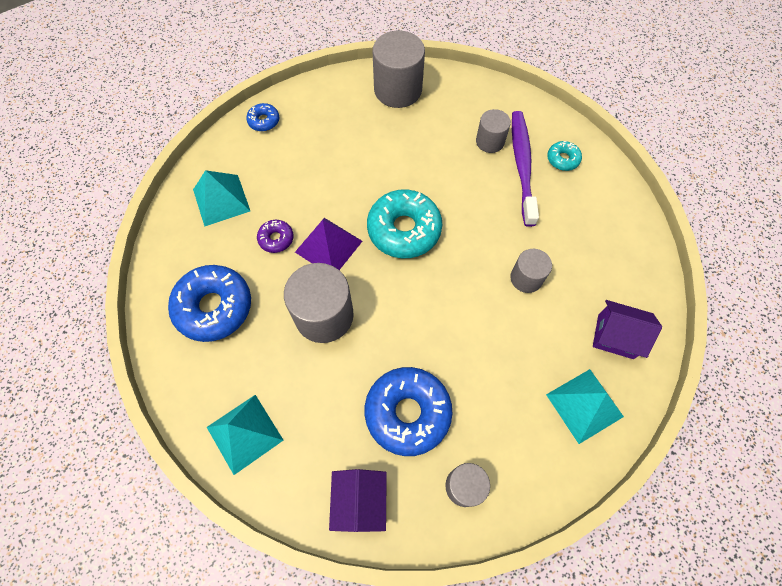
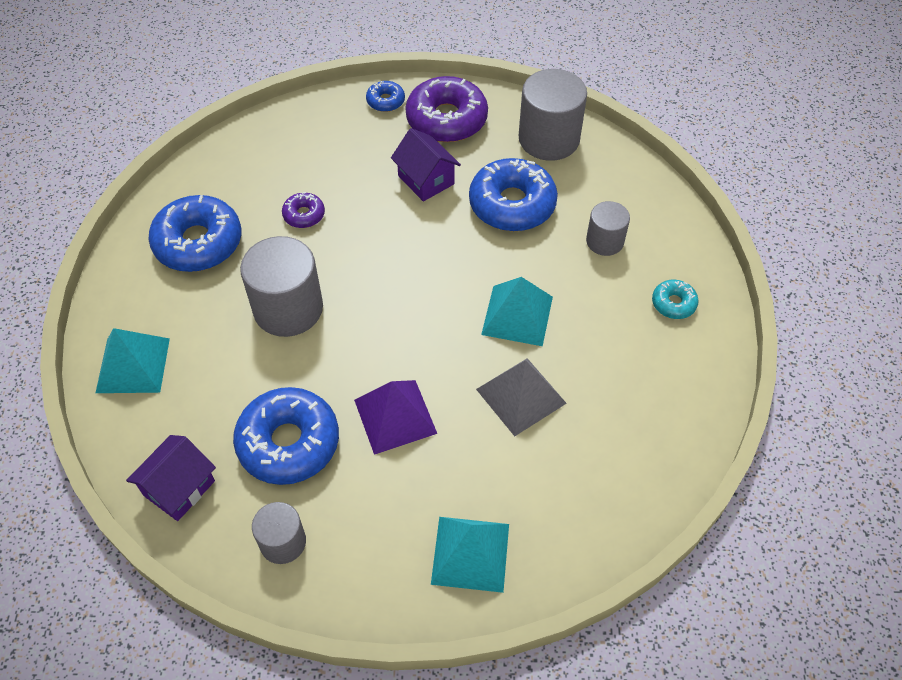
camera: 35 degrees right, 10 degrees down
(221, 200) = (284, 152): turquoise pyramid -> turquoise pyramid (517, 315)
(318, 112) = (446, 119): none -> purple donut
(328, 246) = (347, 249): purple pyramid -> purple pyramid (395, 416)
(404, 229) = (434, 276): turquoise donut -> none
(412, 149) = (512, 204): none -> blue donut
(522, 166) = (619, 284): purple toothbrush -> none
(526, 278) = (520, 396): grey cylinder -> grey pyramid
(615, 336) = (567, 511): purple house -> purple house (426, 180)

